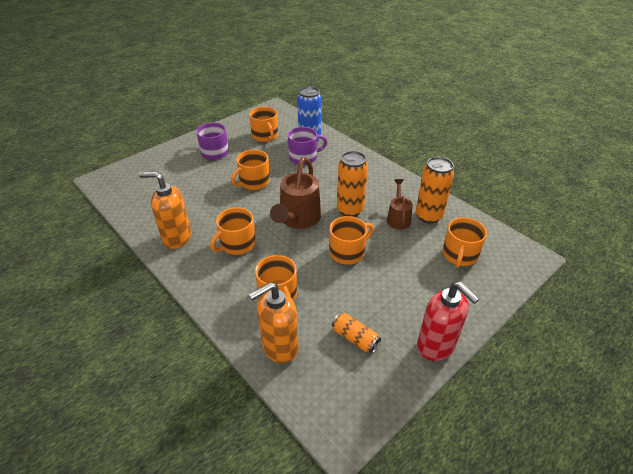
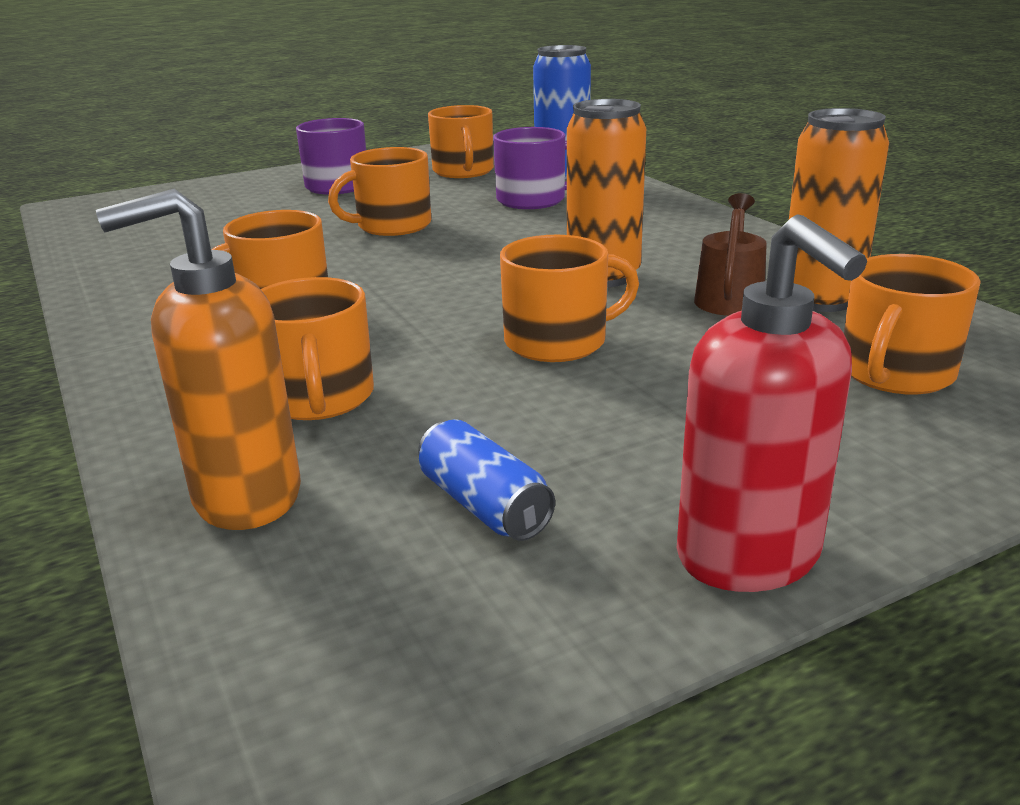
camera: 15 degrees right, 15 degrees down
(177, 238) = (151, 288): orange soap dispenser -> none
(298, 219) = (458, 282): brown watering can -> none
(355, 338) = (484, 505): orange can -> blue can

